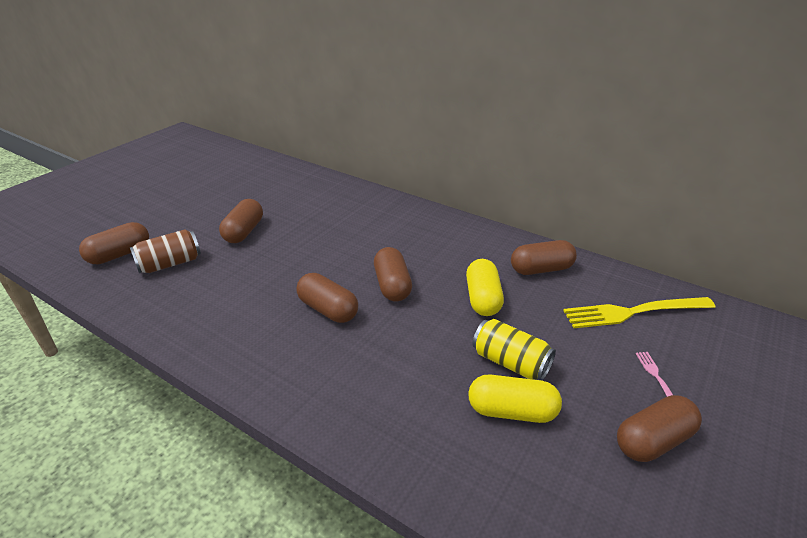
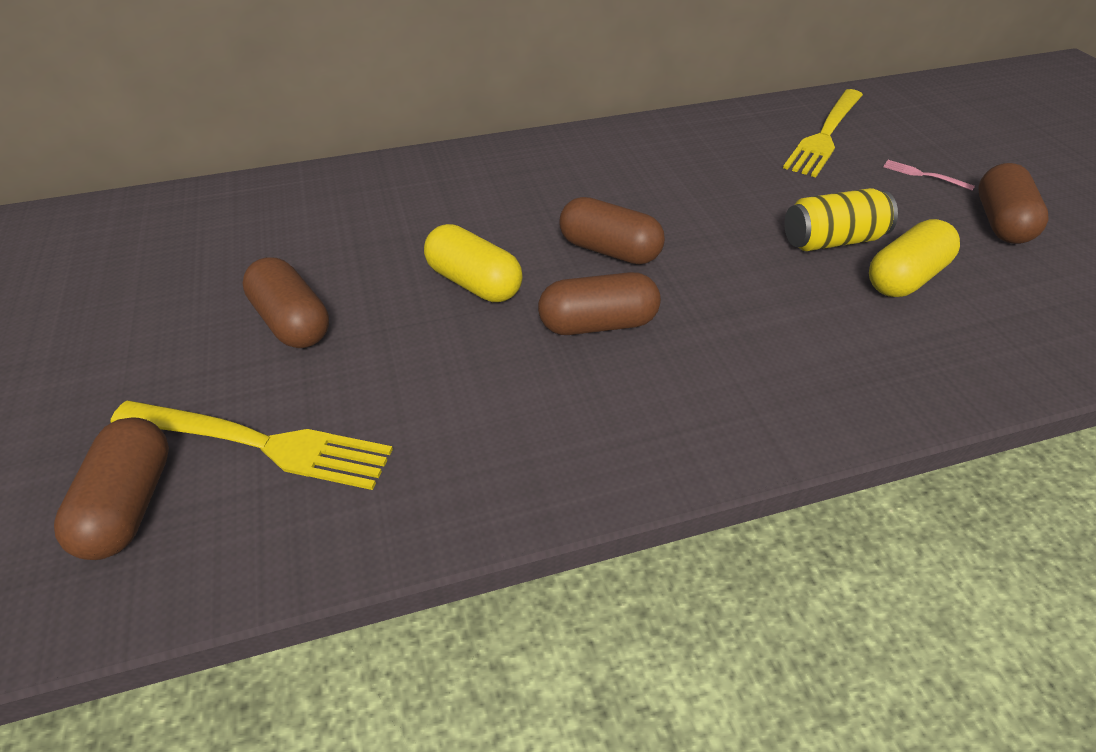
camera: 50 degrees left, 10 degrees up
(170, 264) = (263, 444): brown can -> yellow fork
(482, 299) = (709, 203): yellow capsule -> yellow capsule (474, 283)
(541, 269) = (701, 143): brown capsule -> none

